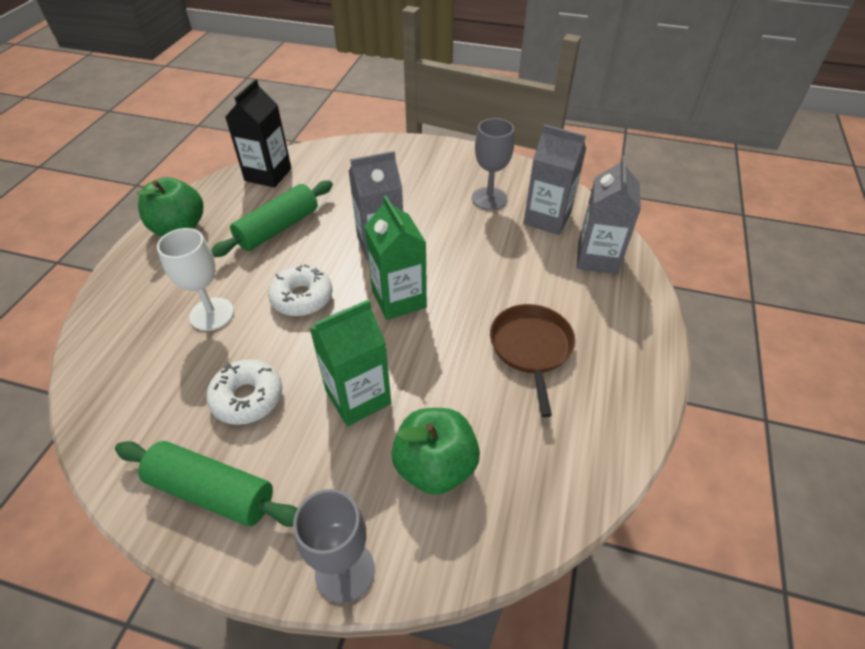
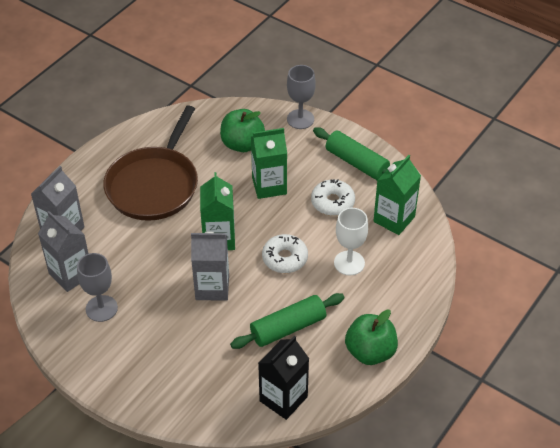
camera: 160 degrees left, 0 degrees up
(143, 397) = (394, 219): none -> green carton
(531, 348) = (154, 185): brown pan -> brown pan, size x1.71

